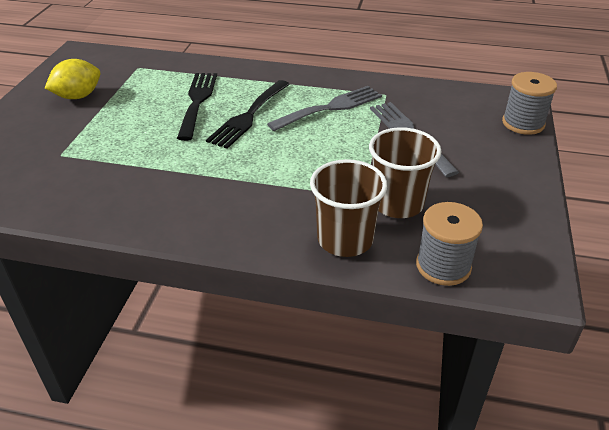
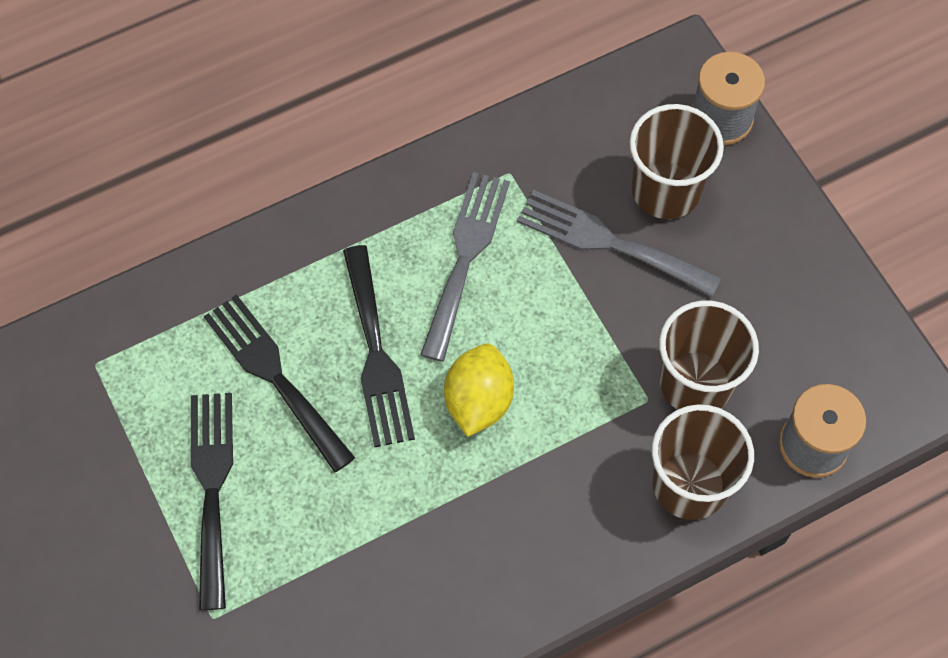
camera: 40 degrees left, 25 degrees up
(78, 96) = (87, 494): yellow lemon -> yellow lemon (478, 401)
(124, 118) = (212, 487): none -> black fork
(462, 132) = (665, 190): none -> brown cup

